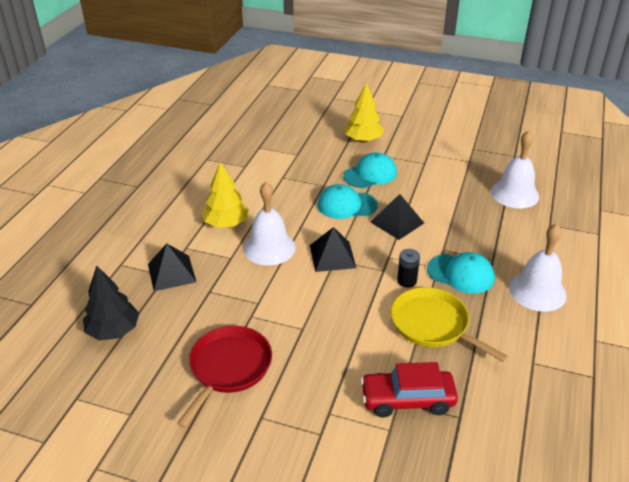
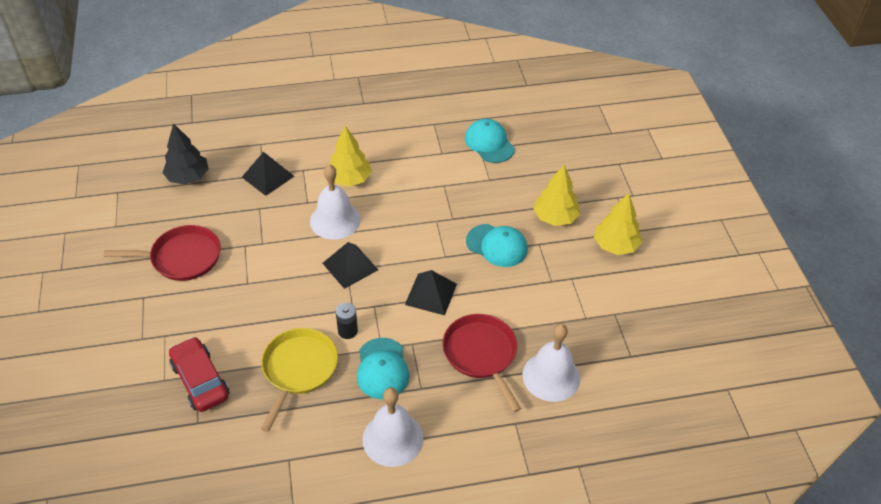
camera: 60 degrees right, 10 degrees up
(346, 205) = (432, 247): turquoise cap -> turquoise cap (489, 143)
(410, 126) = (615, 245): none -> yellow tree
(475, 218) = (481, 354): none -> red pan

